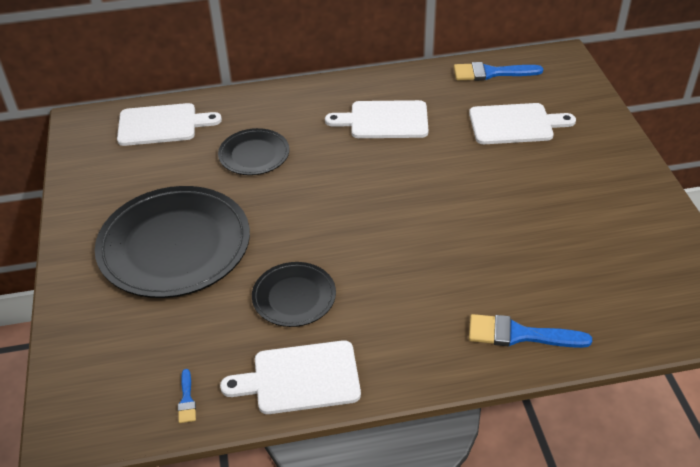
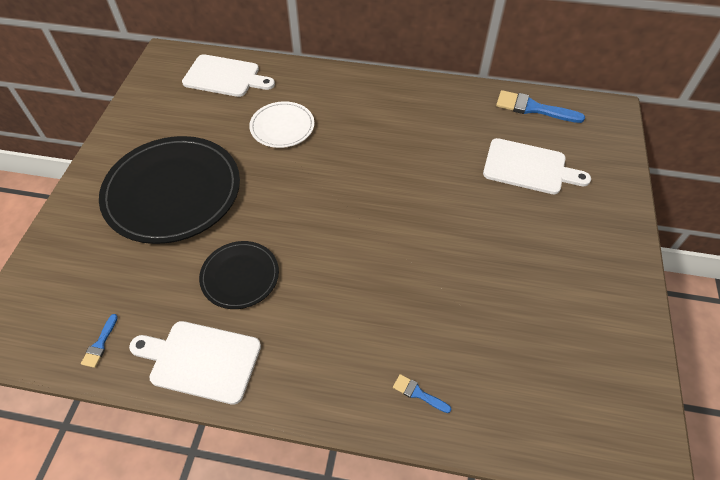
camera: 20 degrees right, 10 degrees up
(254, 154) = (282, 127): black plate -> white plate
(384, 120) = (410, 127): white cutting board -> none
(519, 334) = (418, 393): blue brush -> blue brush, size x0.50

